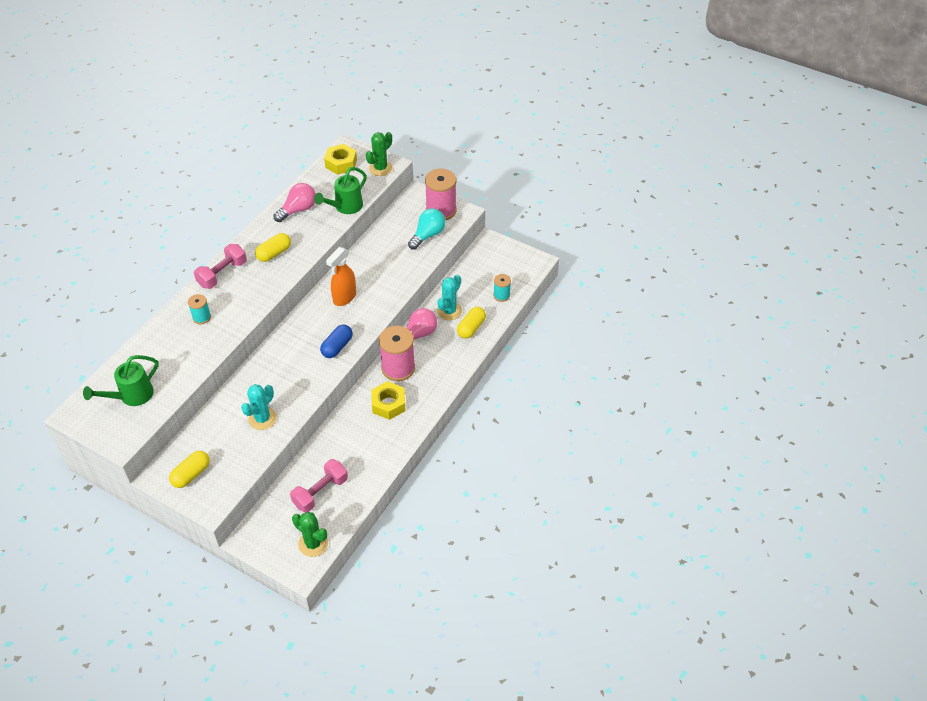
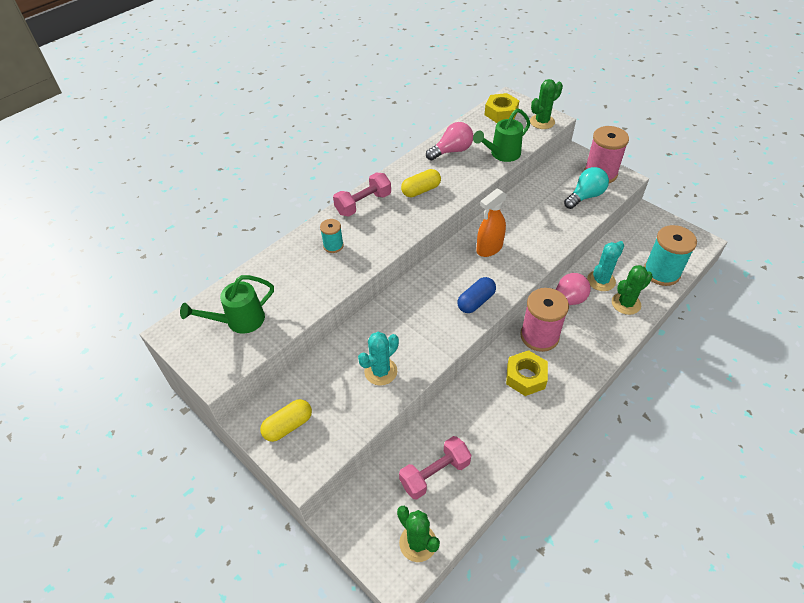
camera: 15 degrees right, 0 degrees up
(471, 328) = (626, 303): yellow capsule -> green cactus
(501, 295) = (661, 272): turquoise spool -> turquoise spool, size x1.90

